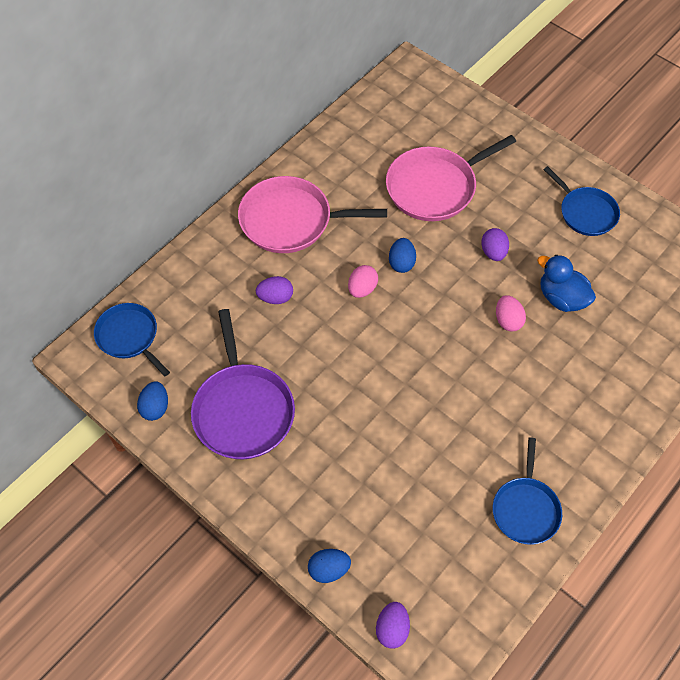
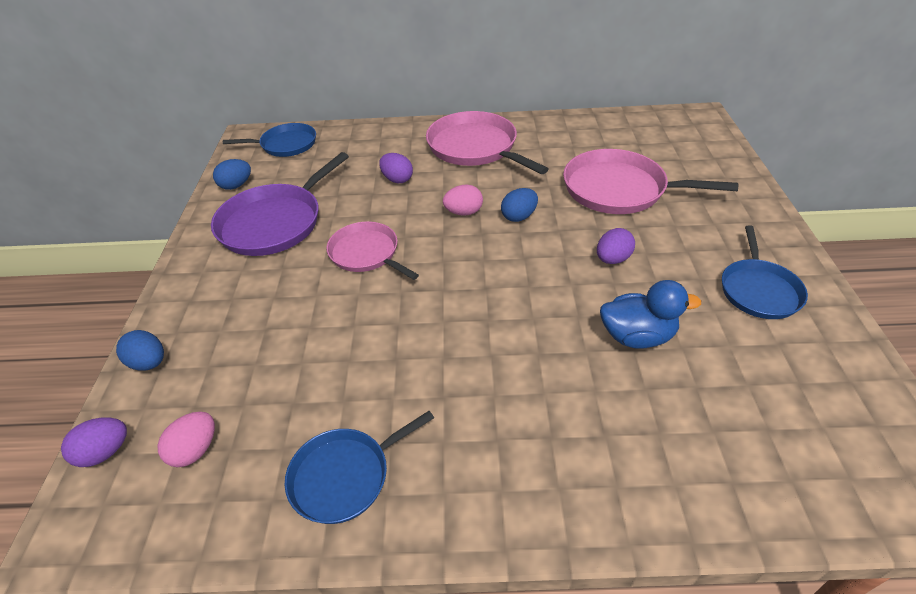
camera: 50 degrees right, 15 degrees down
(129, 337) = (286, 144): blue pan -> blue pan turned 75 degrees clockwise
(345, 376) = (366, 253): none -> pink pan
(508, 320) = (555, 314): pink egg -> pink egg (195, 450)
(561, 298) = (637, 336): blue duck -> blue duck turned 90 degrees clockwise

